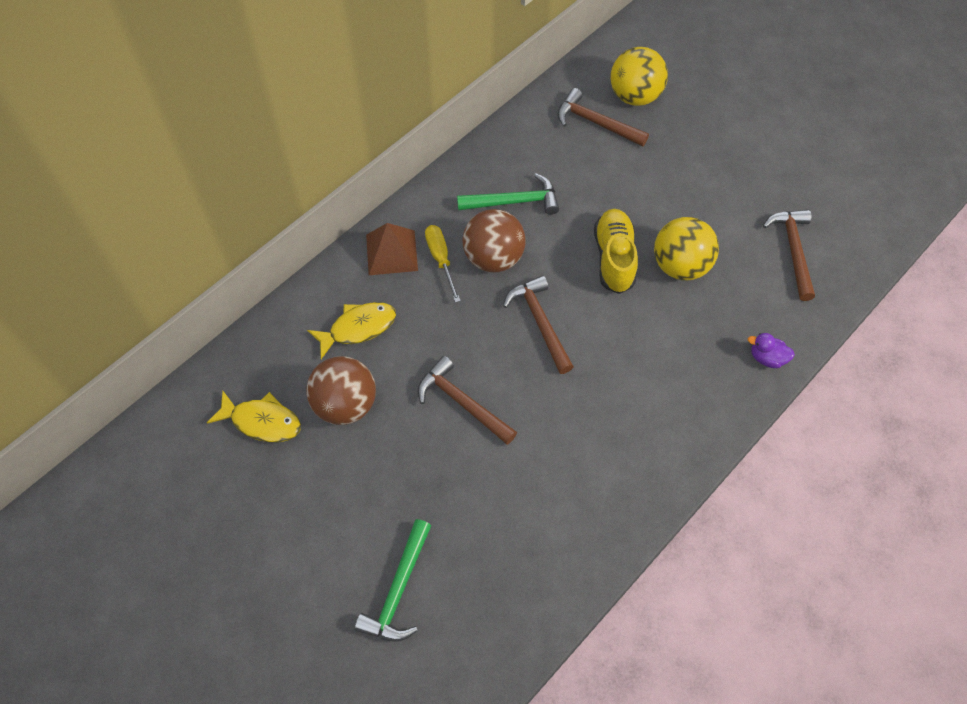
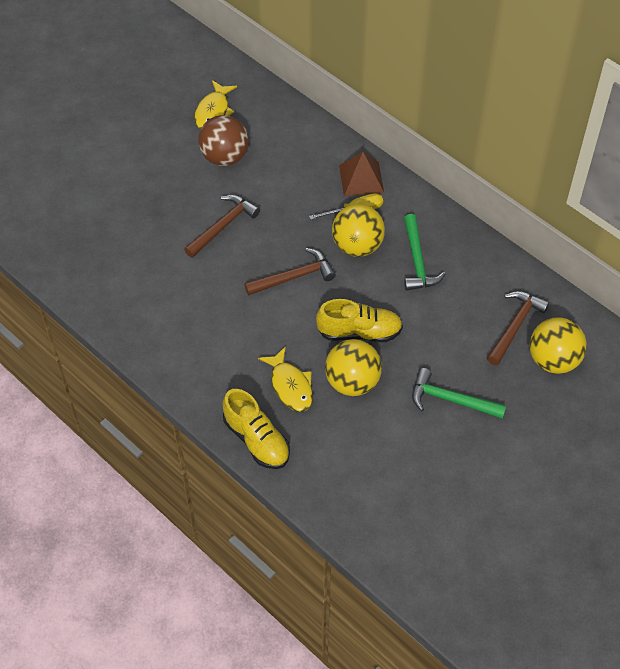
camera: 90 degrees right, 5 degrees down
(358, 328) = (290, 161): yellow fish -> yellow fish (290, 386)
(398, 590) = (83, 192): green hammer -> green hammer (451, 400)
(493, 258) = (357, 246): brown ball -> yellow ball
(767, 358) = (256, 440): purple duck -> yellow shoe
(793, 251) = (371, 476): brown hammer -> none

